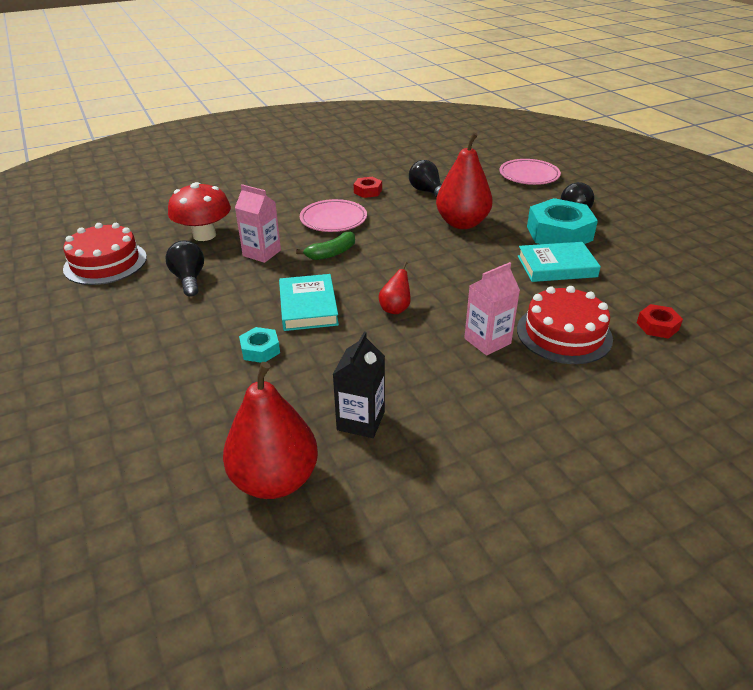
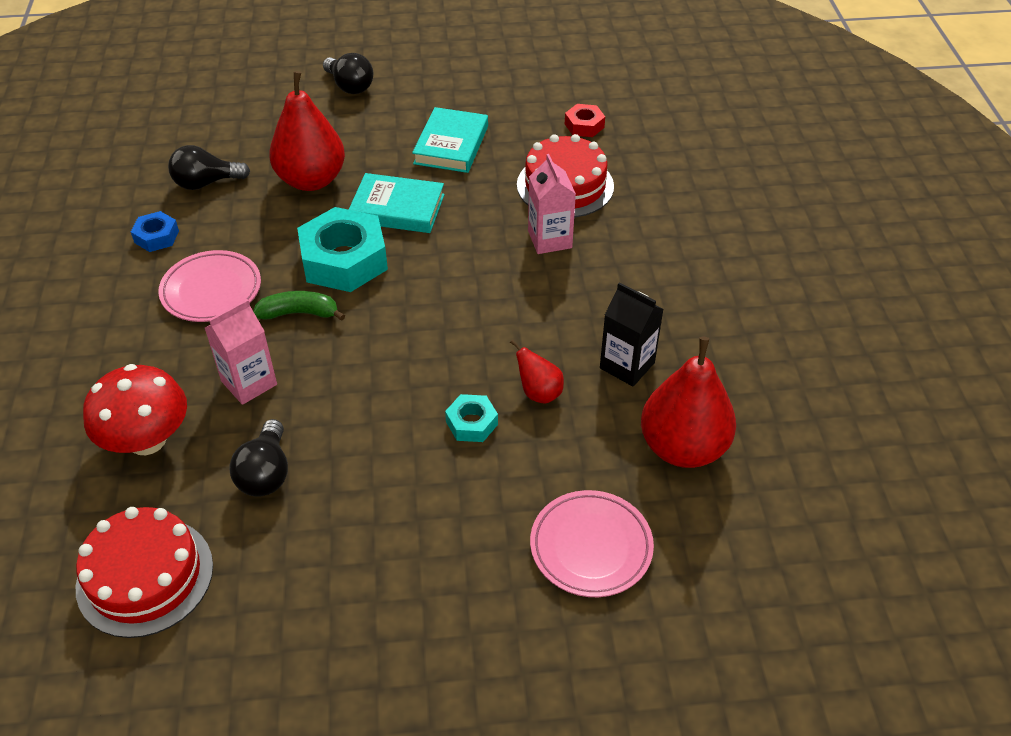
camera: 70 degrees left, 10 degrees up
(189, 279) = (266, 473): black light bulb -> black light bulb turned 90 degrees counterclockwise
(308, 306) = (408, 362): turquoise book -> turquoise book (397, 208)
(331, 253) = (299, 313): green banana -> green banana turned 75 degrees counterclockwise
(368, 191) = (156, 237): red nut -> blue nut
(395, 309) = (456, 289): red pear -> red pear (539, 393)
(529, 176) = (239, 87): pink plate -> pink plate (591, 547)
(559, 233) = (388, 117): turquoise nut -> turquoise nut (344, 260)

